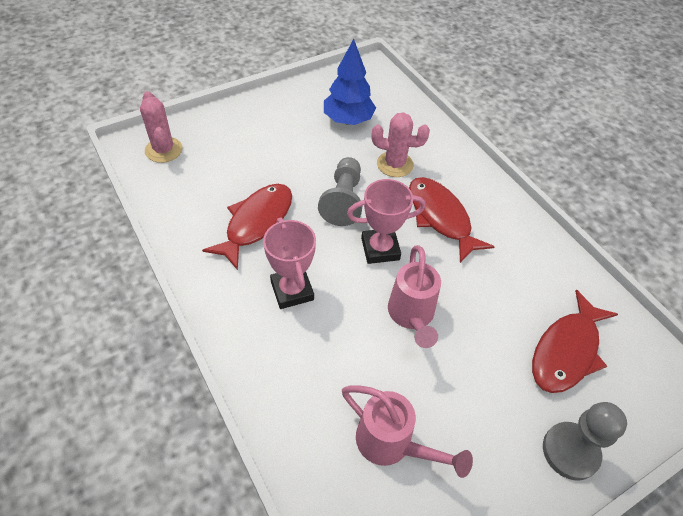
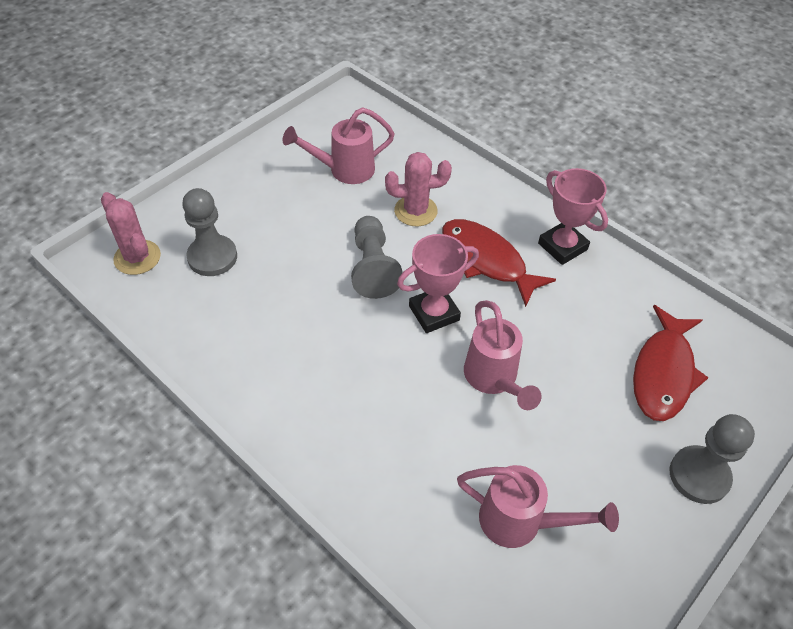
camera: 15 degrees left, 0 degrees up
(220, 163) = (212, 257): none -> grey pawn
(256, 223) = (283, 318): red fish -> none
(292, 290) = (353, 386): pink trophy -> pink trophy (562, 246)
(348, 120) = (344, 170): blue tree -> pink watering can

